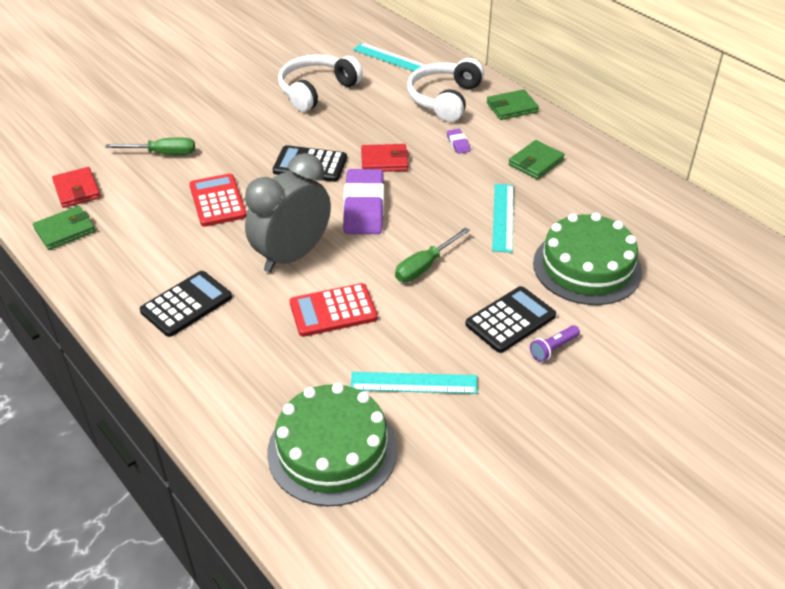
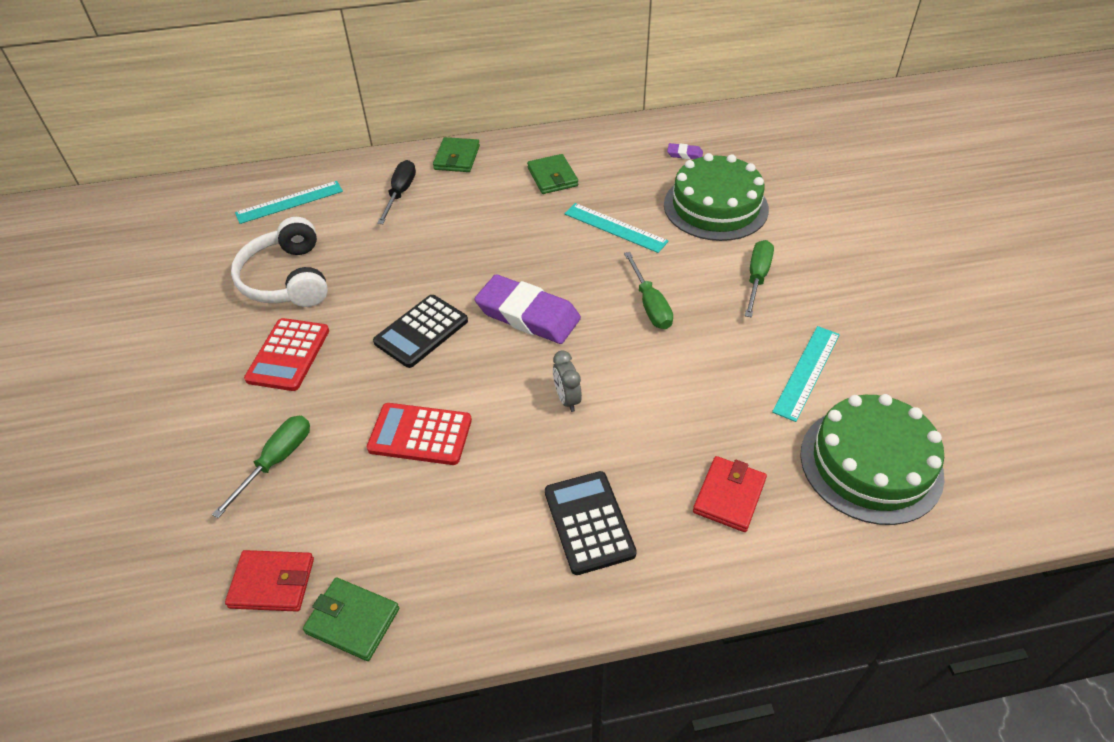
camera: 60 degrees left, 5 degrees up
(65, 230) = (352, 621): green wallet -> green wallet turned 60 degrees counterclockwise
(292, 256) = (567, 399): grey clock -> grey clock, size x0.42
(333, 311) = (675, 395): red calculator -> red calculator (288, 355)
(384, 161) = (464, 272): red wallet -> red wallet (729, 496)
(444, 99) = (400, 193): white headphones -> black screwdriver
(458, 143) = (481, 212): purple eraser -> purple eraser (684, 154)
(510, 320) = (757, 278): black calculator -> green screwdriver
(553, 348) = (805, 267): purple flashlight -> none

